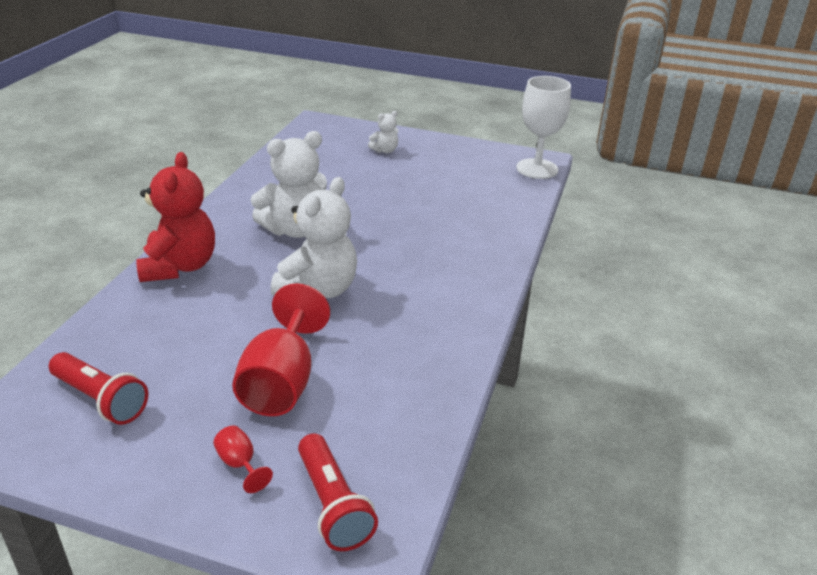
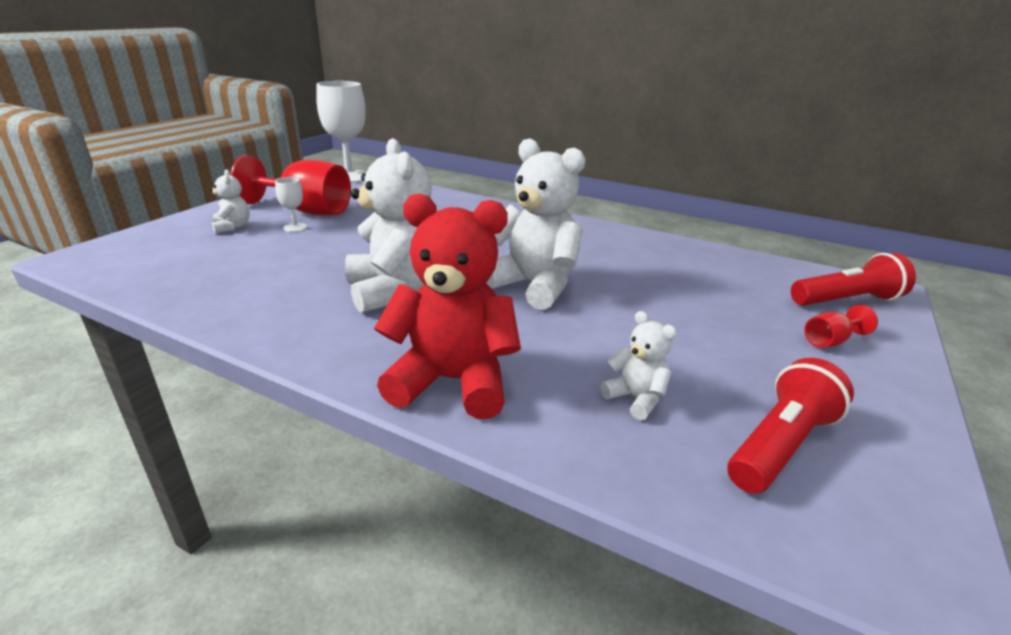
camera: 80 degrees left, 5 degrees down
(157, 338) = (635, 398): none -> white teddy bear
(281, 382) = (699, 314): red goblet -> red goblet (306, 211)
(395, 172) = (295, 227): none -> white goblet

